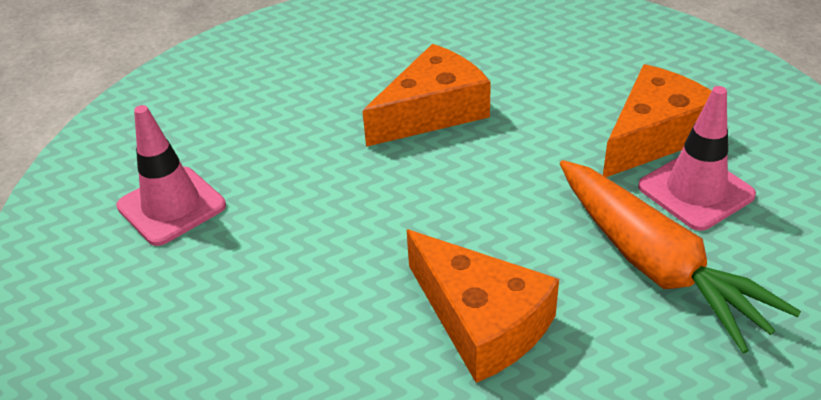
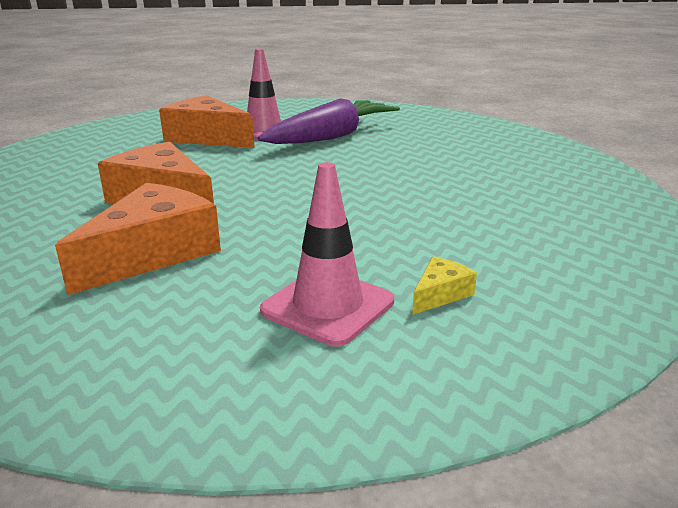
camera: 105 degrees left, 15 degrees down
(148, 278) = (440, 294): none -> yellow cheese
(481, 321) = (401, 169): orange cheese -> orange cheese (153, 253)
(656, 265) = (332, 136): orange carrot -> purple carrot

